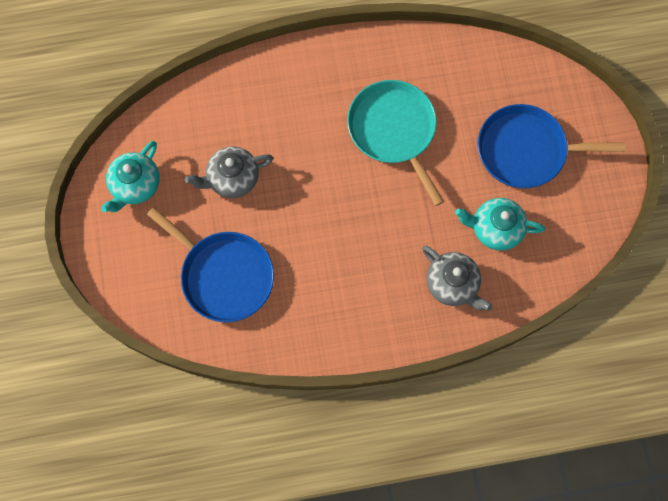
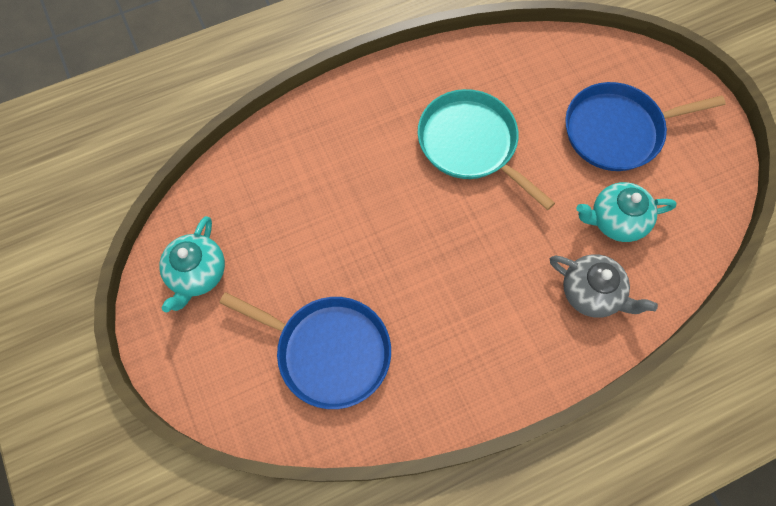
camera: 15 degrees left, 5 degrees down
(232, 179) = (308, 238): grey teapot -> none

